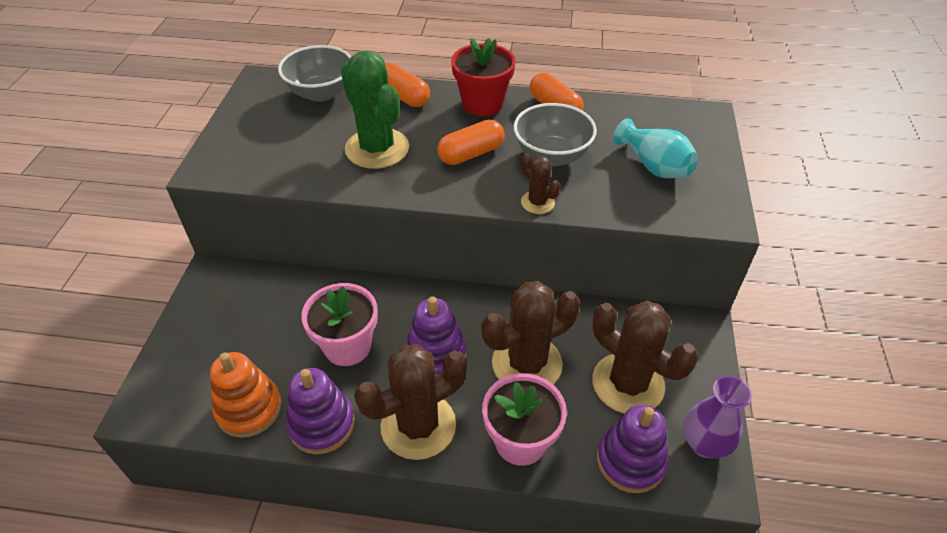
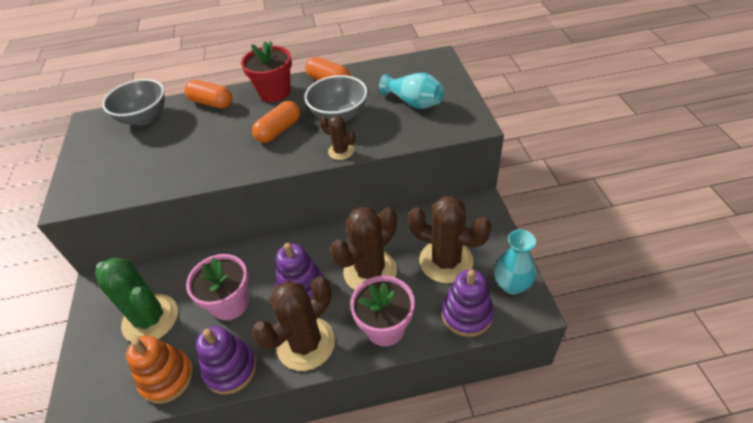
camera: 15 degrees left, 0 degrees up
(377, 148) = (204, 147): green cactus -> green cactus (150, 319)
(704, 444) = (511, 285): purple vase -> turquoise vase

